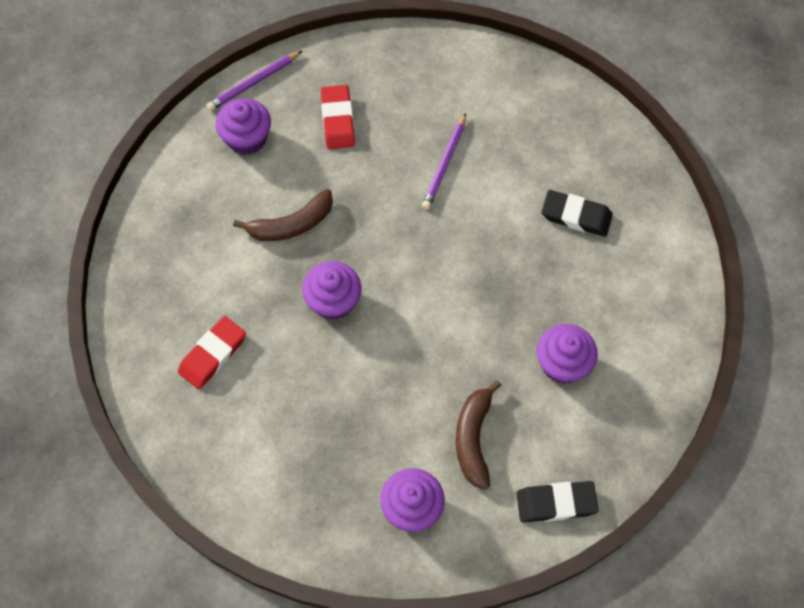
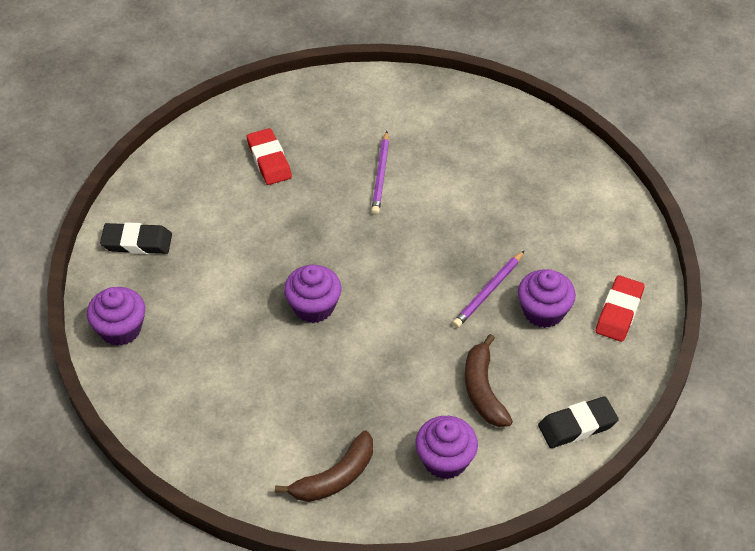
camera: 15 degrees left, 15 degrees down
(213, 354) = (211, 376): red eraser -> red eraser (619, 312)
(247, 138) = (187, 192): purple cupcake -> purple cupcake (120, 329)
(254, 82) = (179, 145): purple pencil -> purple pencil (488, 291)
(291, 225) = (253, 253): brown banana -> brown banana (335, 477)
(576, 216) = (514, 192): black eraser -> black eraser (137, 242)

